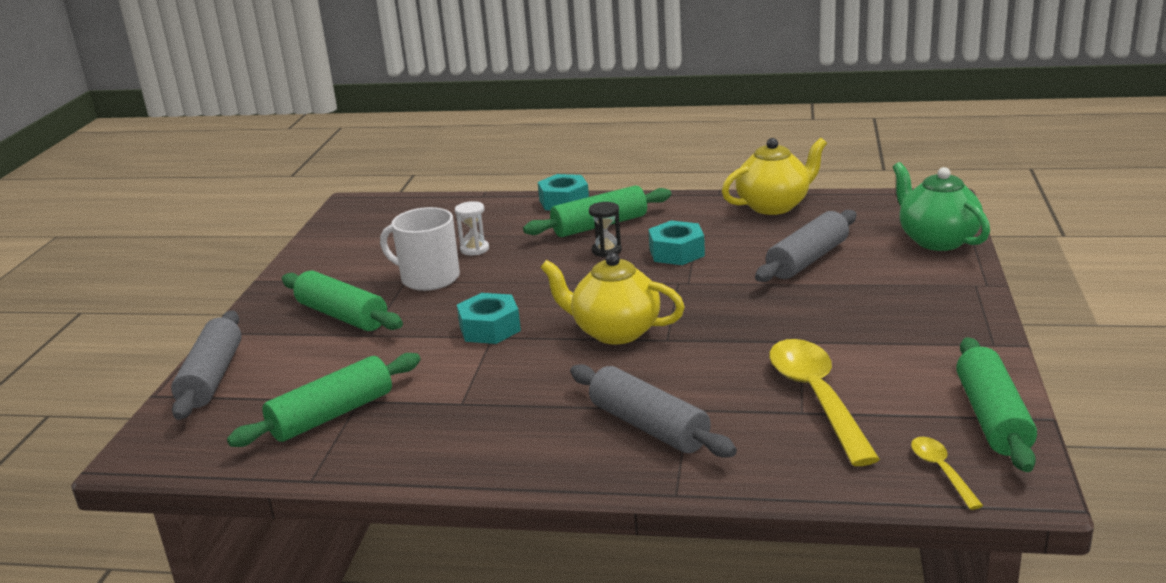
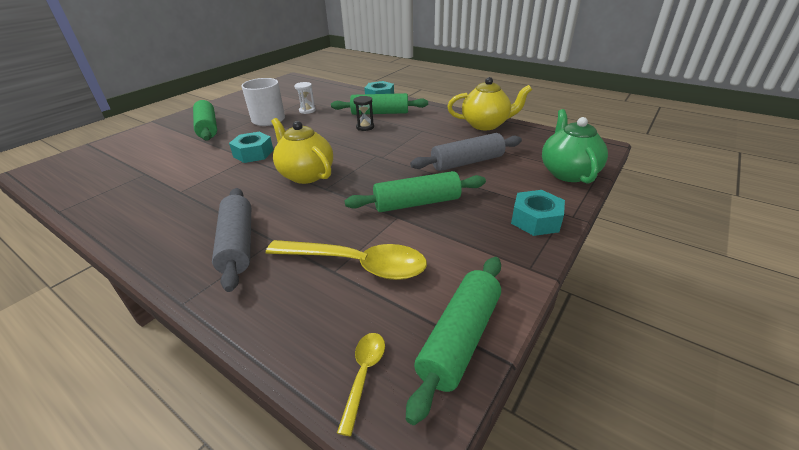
camera: 25 degrees right, 10 degrees up
(212, 377) = (117, 142): grey rolling pin -> none
(332, 415) = (123, 177): green rolling pin -> green rolling pin (417, 203)
(677, 252) = (398, 137): turquoise nut -> turquoise nut (536, 220)
(817, 398) = (356, 264): yellow spoon -> yellow spoon turned 90 degrees clockwise

